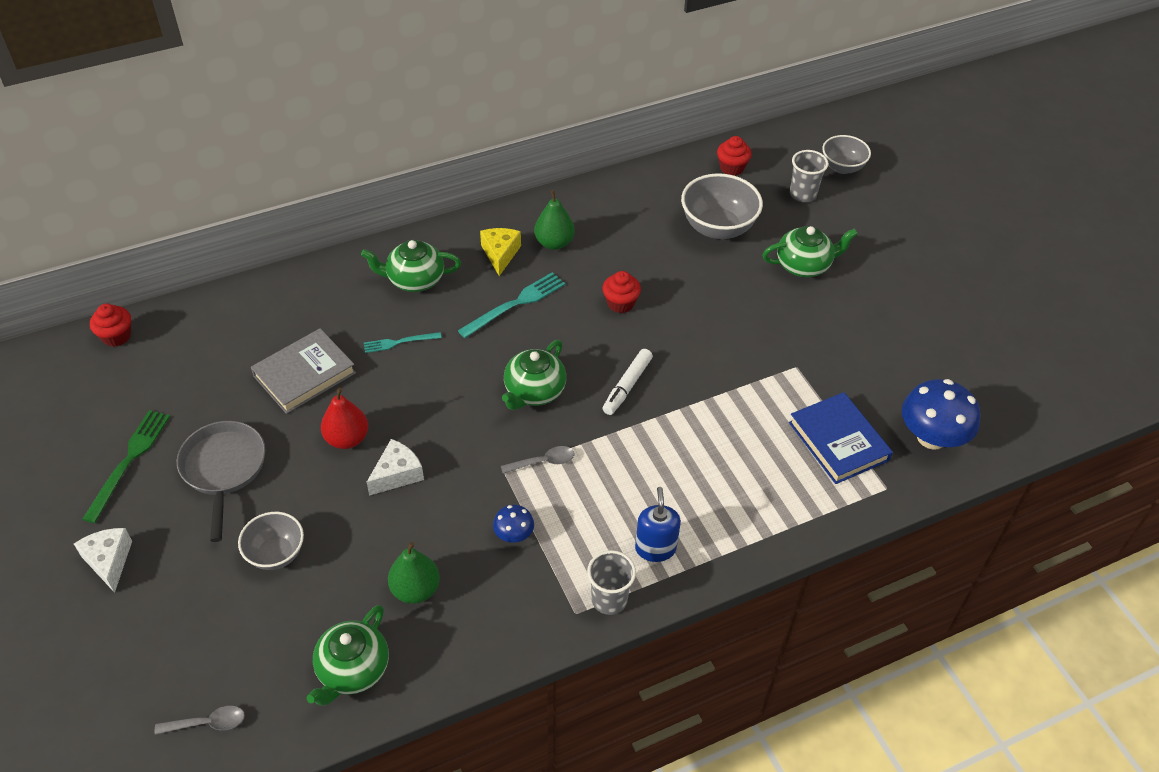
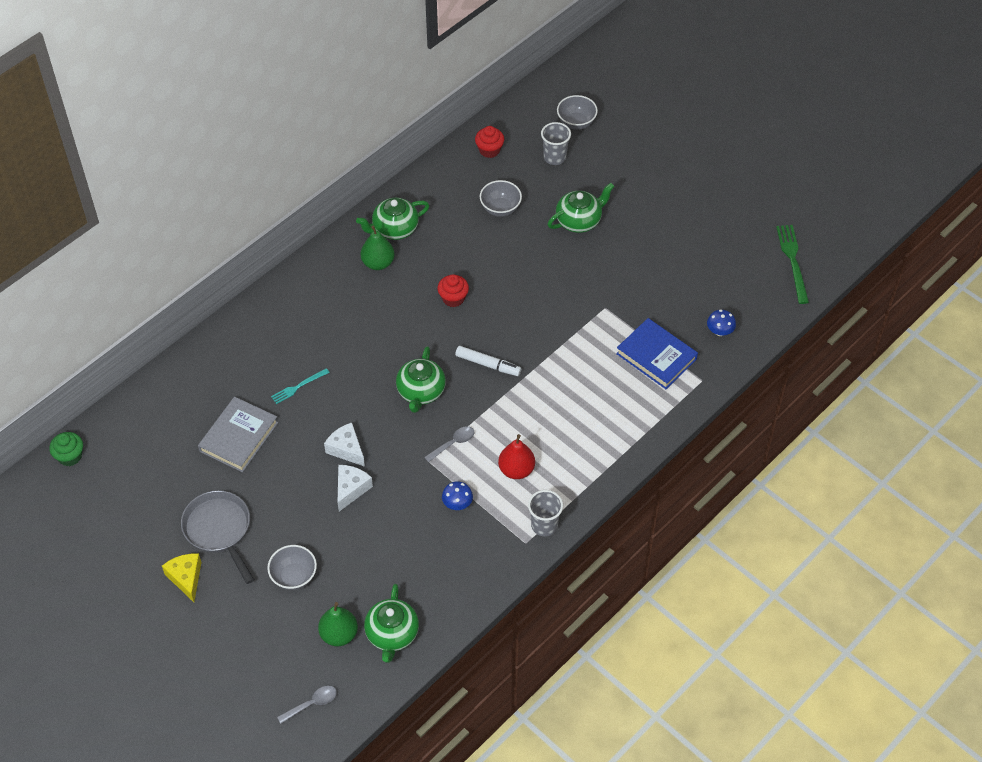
camera: 20 degrees left, 5 degrees up
(109, 561) = (174, 625): white cheese -> white cheese (346, 449)
(116, 336) = (70, 456): red cupcake -> green cupcake
(129, 461) = (143, 549): green fork -> green fork (793, 261)
(347, 439) = (299, 475): red pear -> red pear (516, 470)
(414, 280) = (283, 331): green teapot -> green teapot (394, 229)
(415, 589) = (407, 566): green pear -> green pear (339, 634)
(500, 254) = (340, 286): yellow cheese -> yellow cheese (186, 578)
(515, 304) = (372, 325): turquoise fork -> none
(627, 386) = (488, 364): white marker -> white marker turned 75 degrees counterclockwise
(655, 548) = (560, 479): blue soap dispenser -> none
(717, 227) = (500, 208): grey bowl -> grey bowl, size x0.63
(931, 437) = (719, 331): blue mushroom -> blue mushroom, size x0.50

